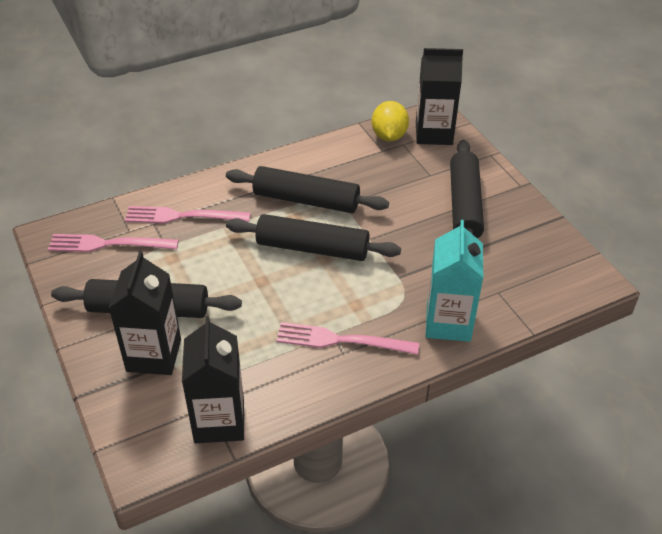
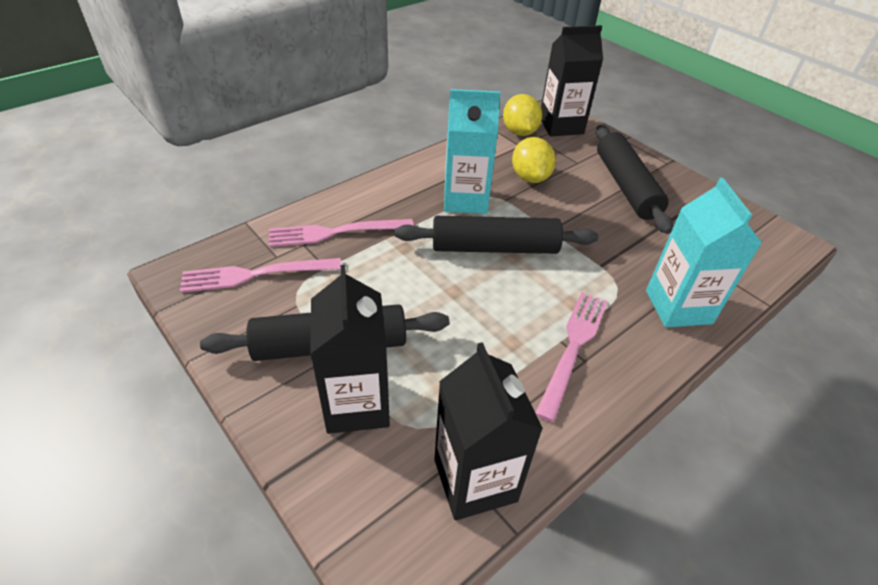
camera: 15 degrees left, 0 degrees up
(306, 200) = (465, 200): black rolling pin -> turquoise carton
(340, 340) = (573, 346): pink fork -> pink fork turned 120 degrees clockwise
(376, 185) = (530, 177): none -> yellow lemon

